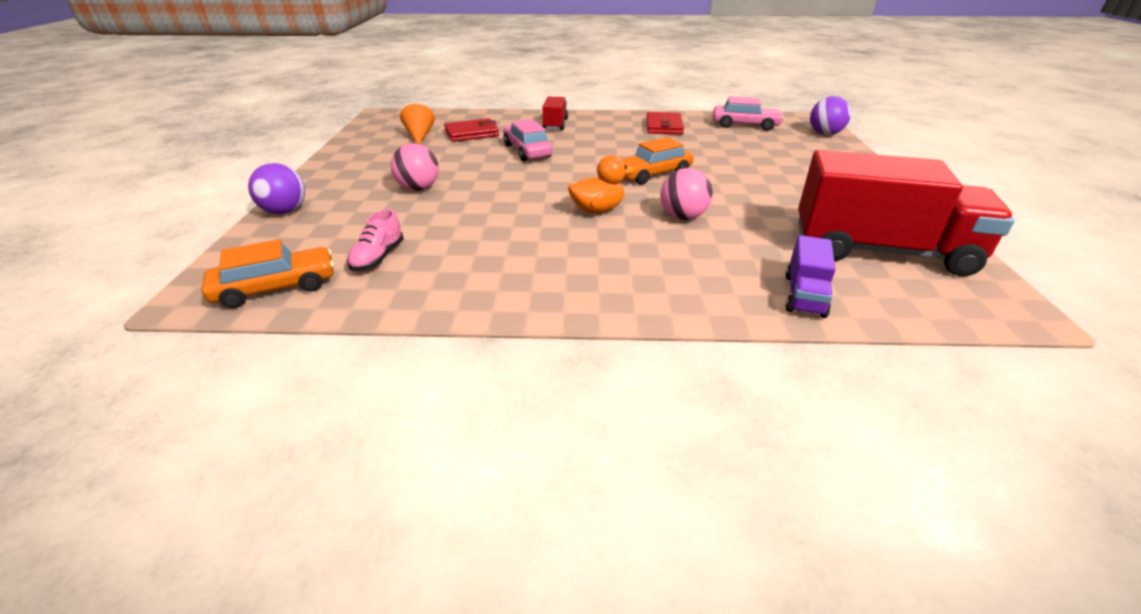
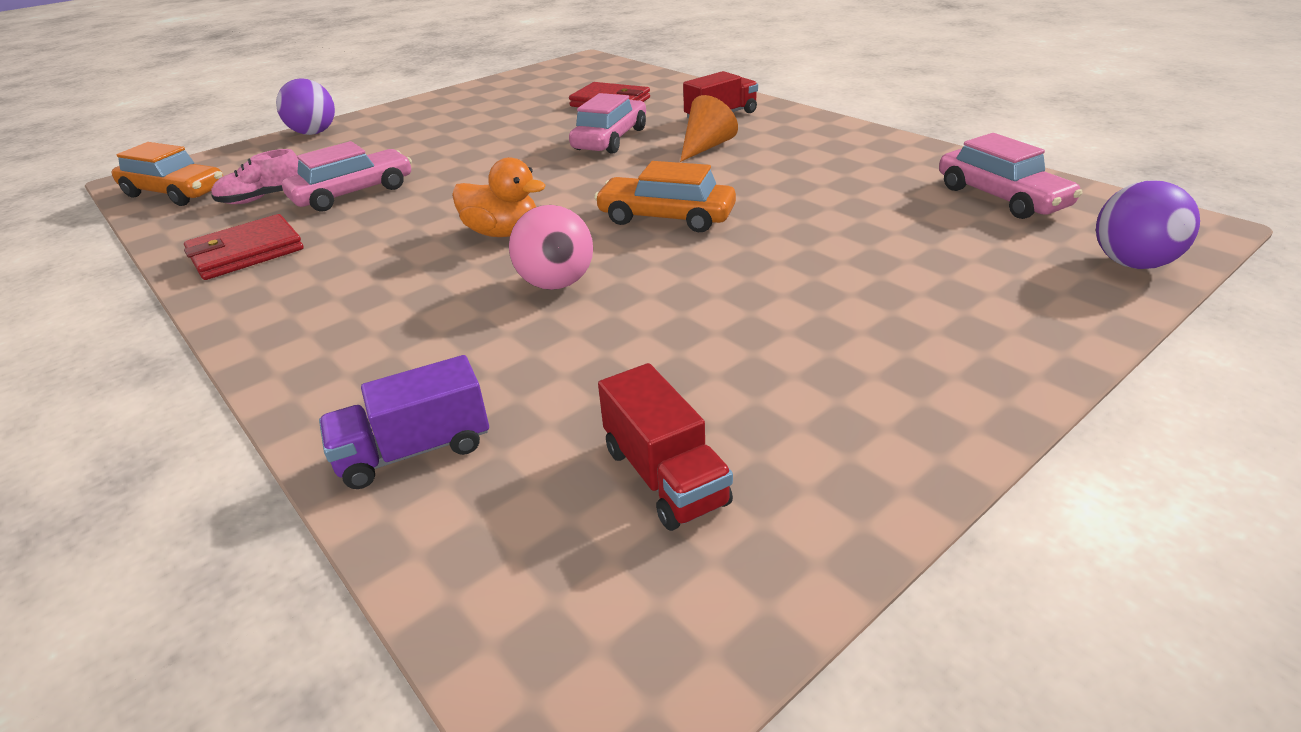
camera: 50 degrees right, 0 degrees up
(418, 189) = (430, 147): pink ball -> none
(419, 136) = (560, 91): orange cone -> orange cone (706, 147)
(444, 229) = (353, 193): none -> pink car
(664, 126) = (856, 159): red wallet -> red wallet (246, 252)
(881, 251) = (664, 476): red truck -> red truck, size x0.46

